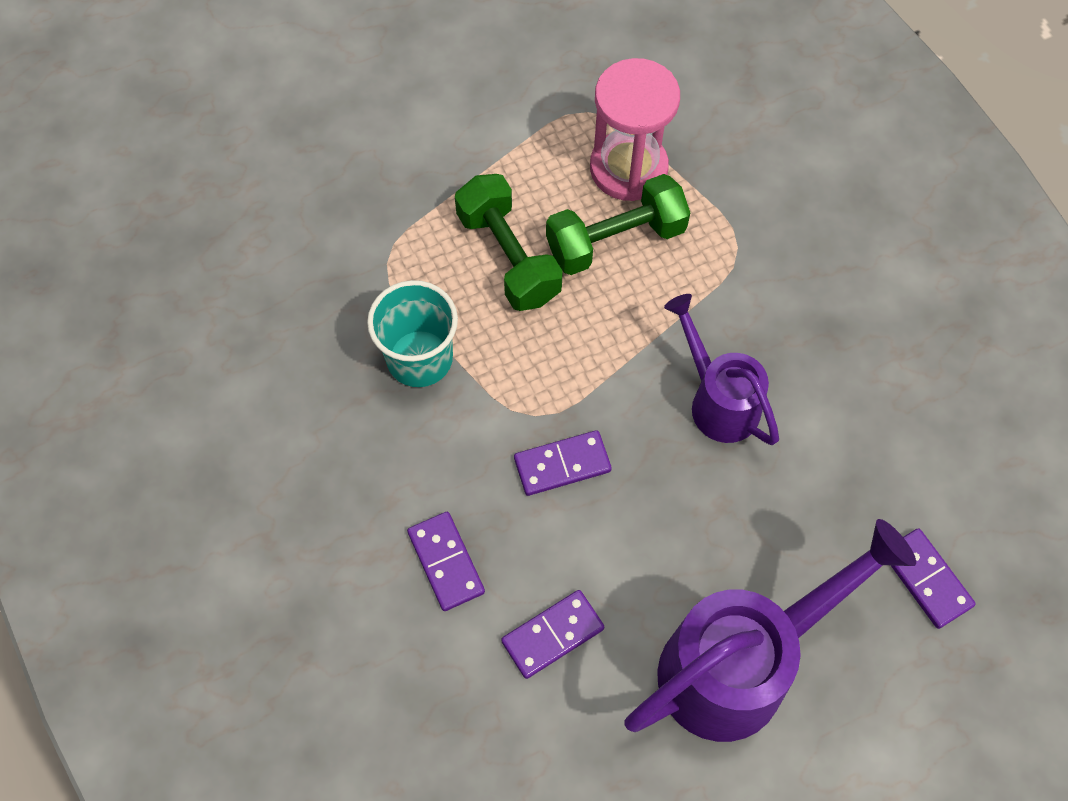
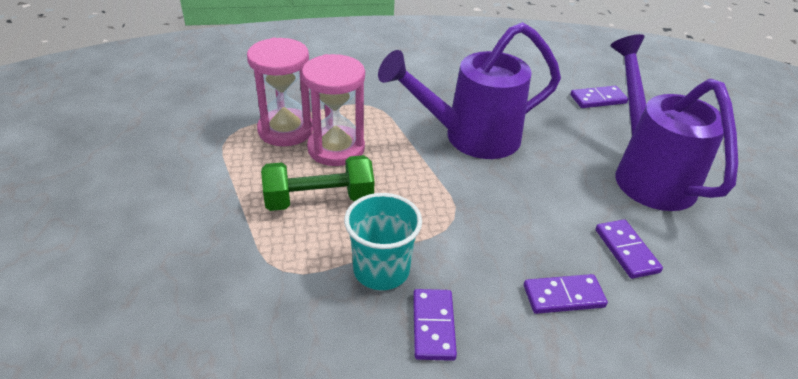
camera: 75 degrees left, 25 degrees down
(562, 465) = (497, 214): purple domino -> purple domino (433, 326)
(615, 240) = (336, 148): green dumbbell -> pink hourglass
(718, 400) = (471, 138): purple watering can -> purple watering can, size x1.67

